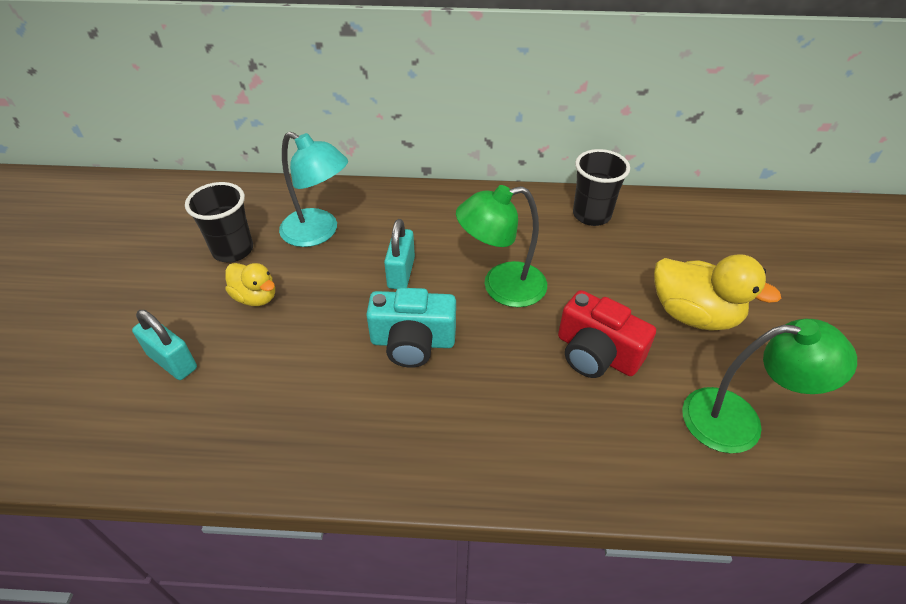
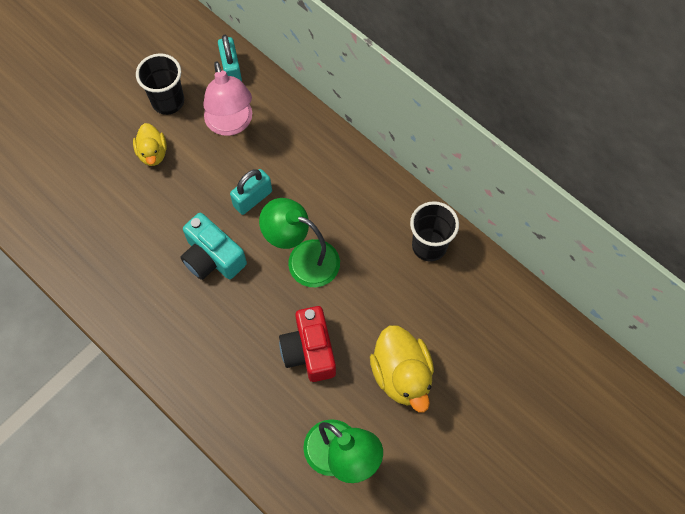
camera: 40 degrees right, 20 degrees up
(172, 361) = (77, 169): turquoise padlock -> turquoise padlock (231, 70)
(318, 233) = (231, 124): turquoise lamp -> pink lamp

